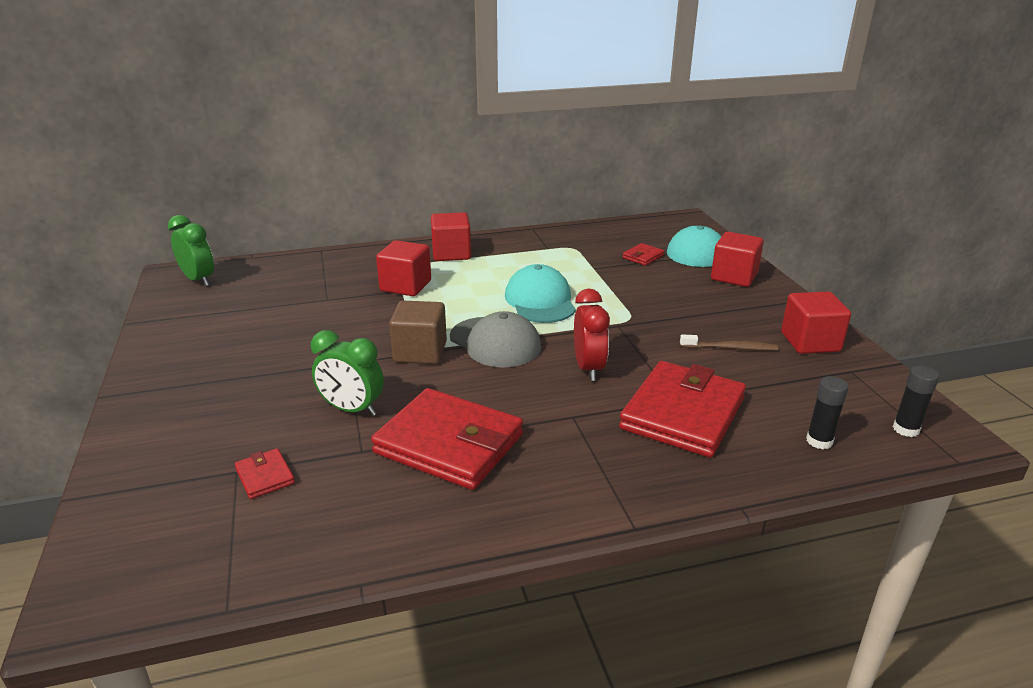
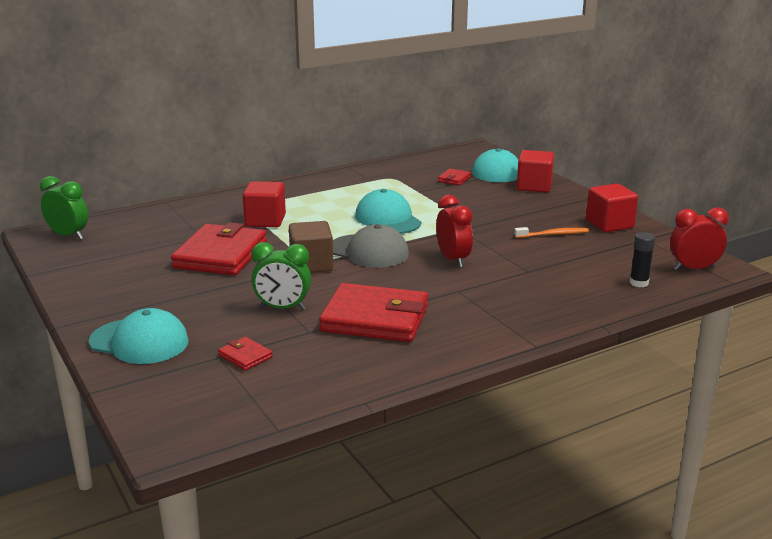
camera: 15 degrees left, 5 degrees down
(167, 433) = (139, 342): none -> turquoise cap
(451, 253) = (288, 192): red cube -> none
(683, 414) = (538, 279): red wallet -> red wallet (221, 255)
(730, 348) = (553, 234): brown toothbrush -> orange toothbrush
(906, 429) = (693, 269): black glue stick -> red clock

